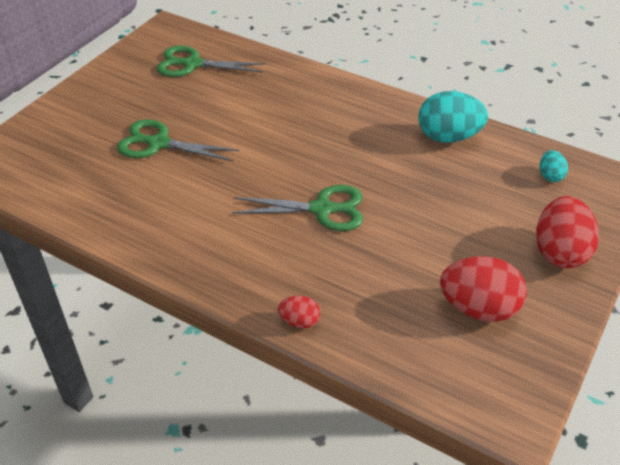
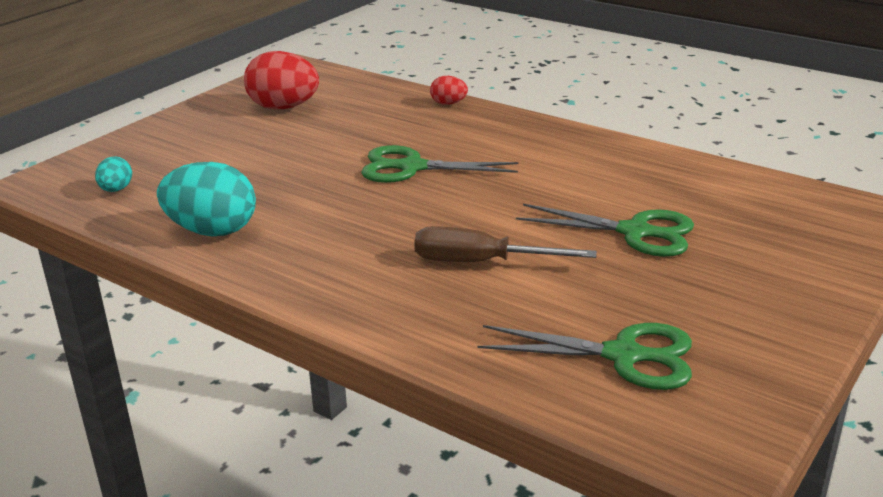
camera: 175 degrees left, 15 degrees down
(263, 116) = (481, 262): none -> brown screwdriver
(560, 252) = (174, 135): red egg -> none

